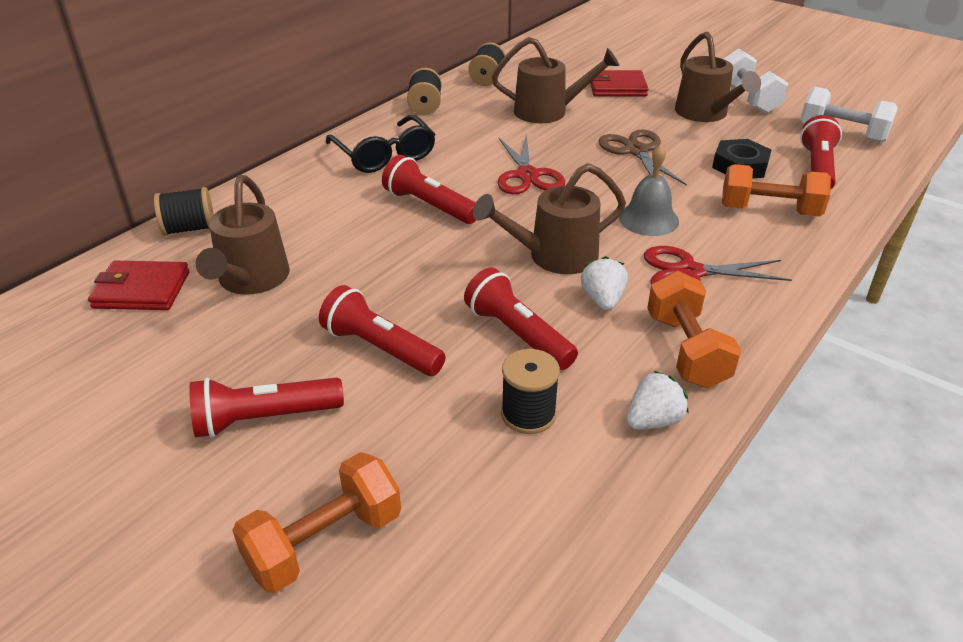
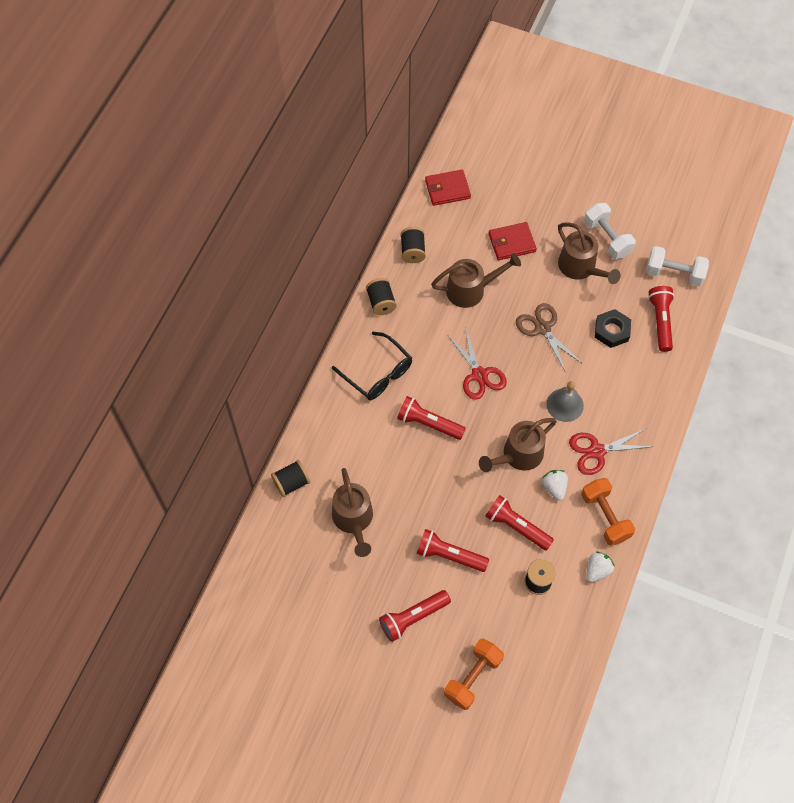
camera: 15 degrees left, 25 degrees up
(142, 290) = (296, 544): red wallet -> red wallet (447, 189)
(769, 211) = (635, 378): orange dumbbell -> none

